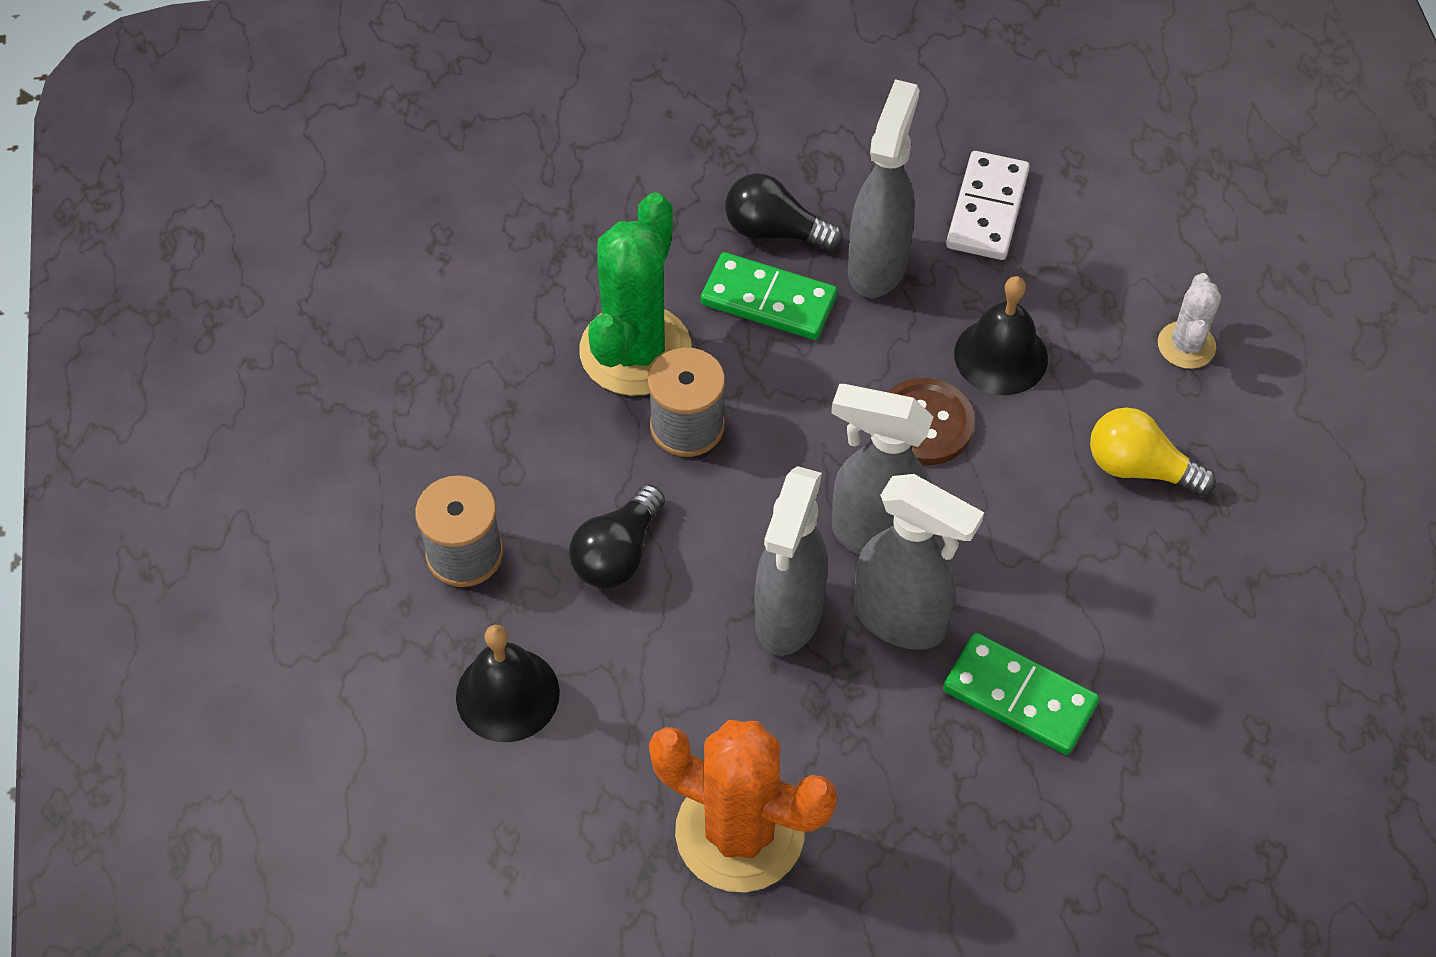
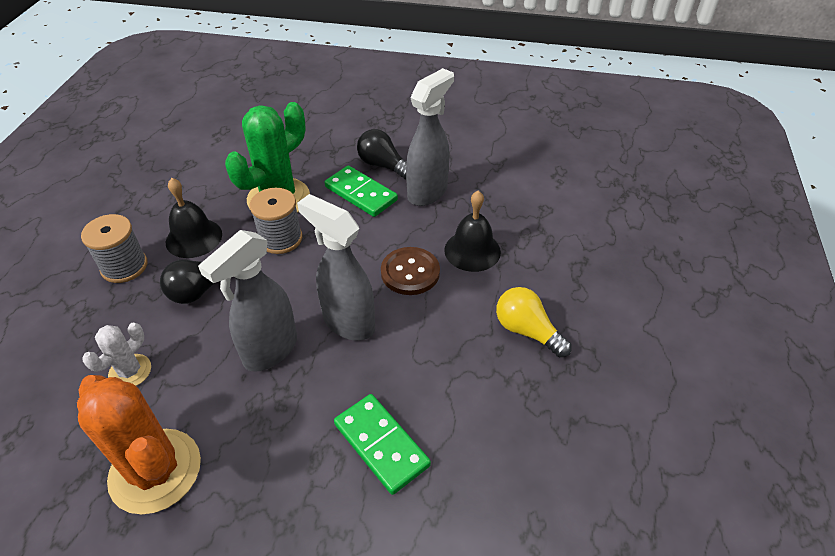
camera: 20 degrees right, 10 degrees down
(507, 694) = (89, 344): black bell -> black bell (194, 238)
(901, 620) = (334, 373): grey spray bottle -> none
(987, 209) = (501, 182): white domino -> none
(1186, 345) = (586, 273): white cactus -> white cactus (130, 371)

